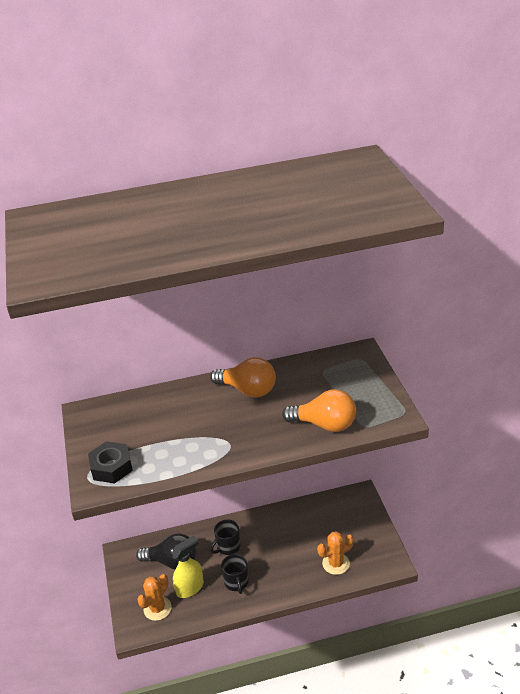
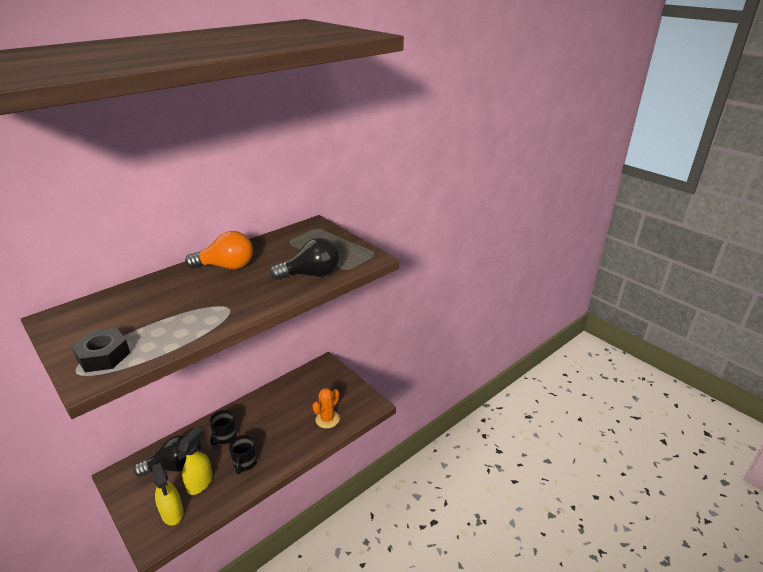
camera: 30 degrees left, 5 degrees down
(157, 608) = (172, 513): orange cactus -> yellow spray bottle
(236, 582) = (245, 463): black mug -> black mug turned 45 degrees clockwise
(325, 424) = (311, 275): orange light bulb -> black light bulb

